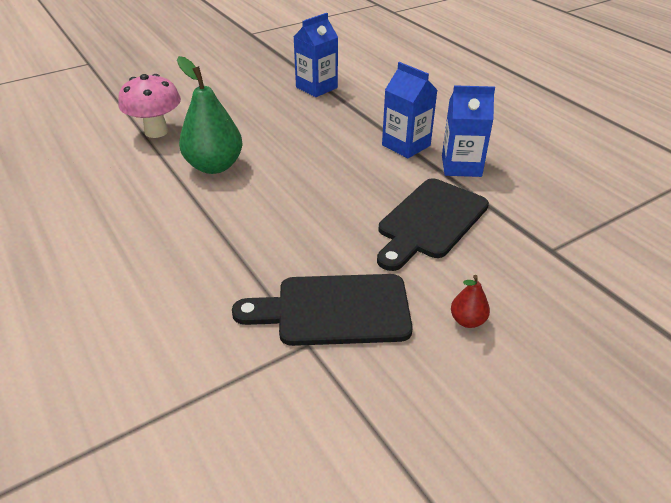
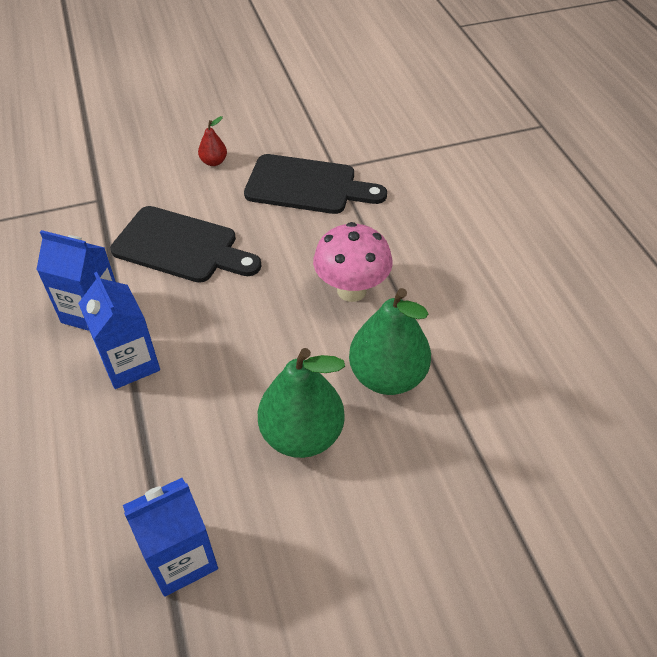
camera: 165 degrees left, 10 degrees up
(156, 132) = (471, 476): pink mushroom -> pink mushroom (351, 290)
(268, 132) = (302, 435): none -> green pear
(430, 221) = (181, 247): black cutting board -> black cutting board turned 60 degrees clockwise

